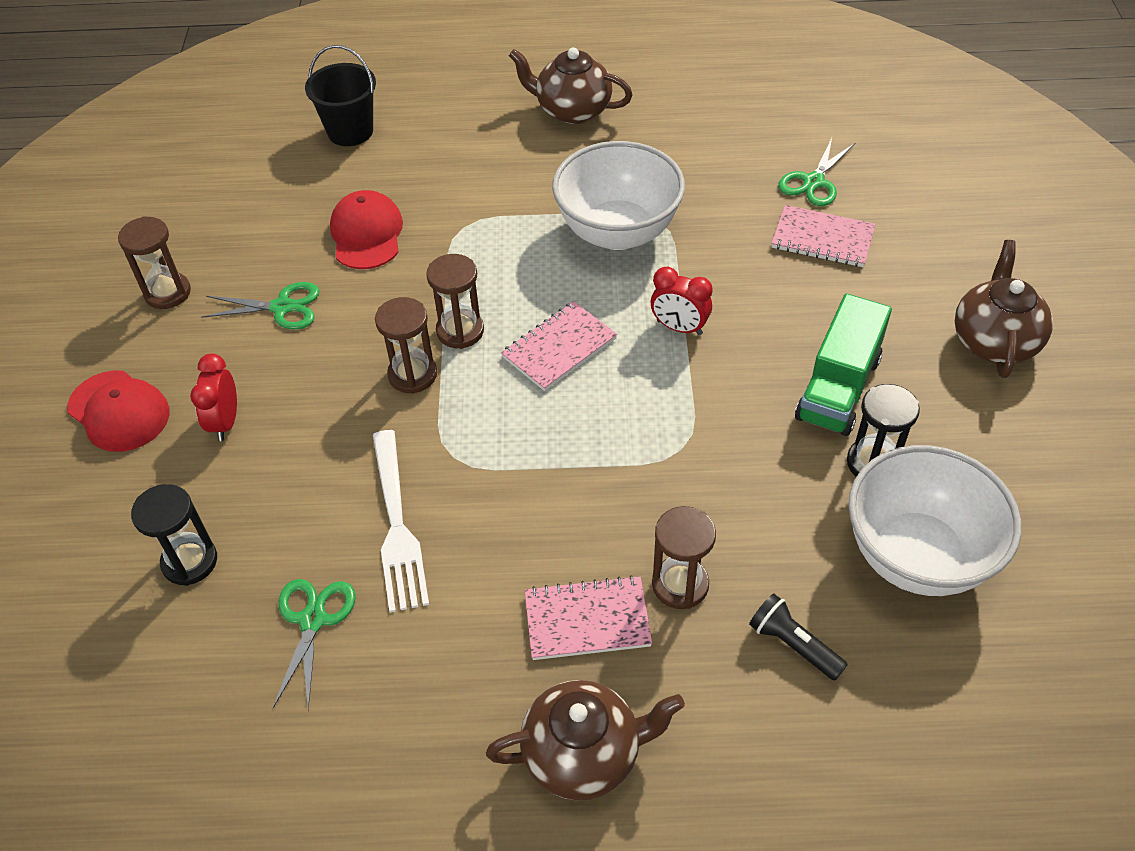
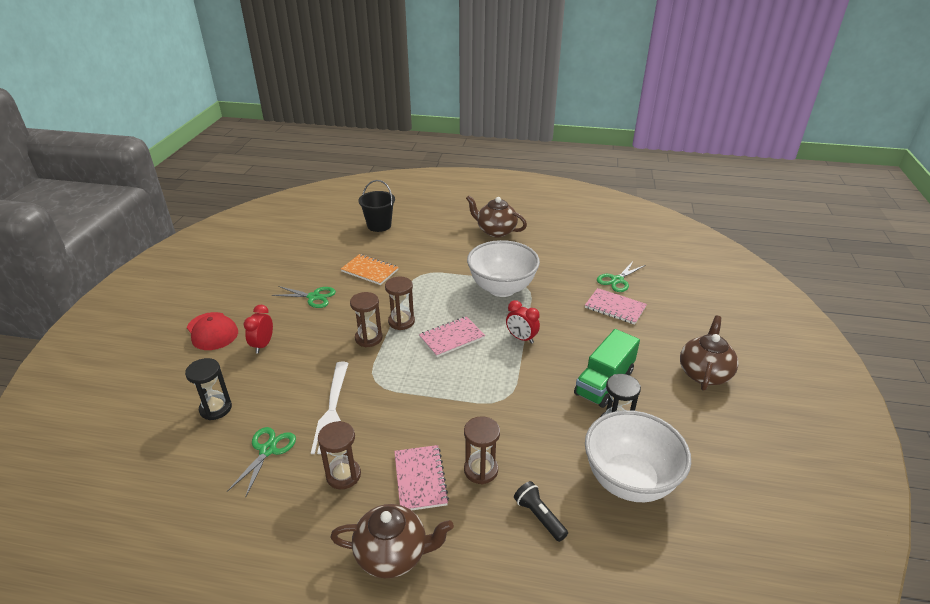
camera: 10 degrees right, 15 degrees down
(167, 293) = (260, 282): brown hourglass -> brown hourglass (343, 475)
(367, 234) = (370, 271): red cap -> orange notebook
(587, 620) = (420, 479): pink notebook -> pink notebook turned 75 degrees clockwise

